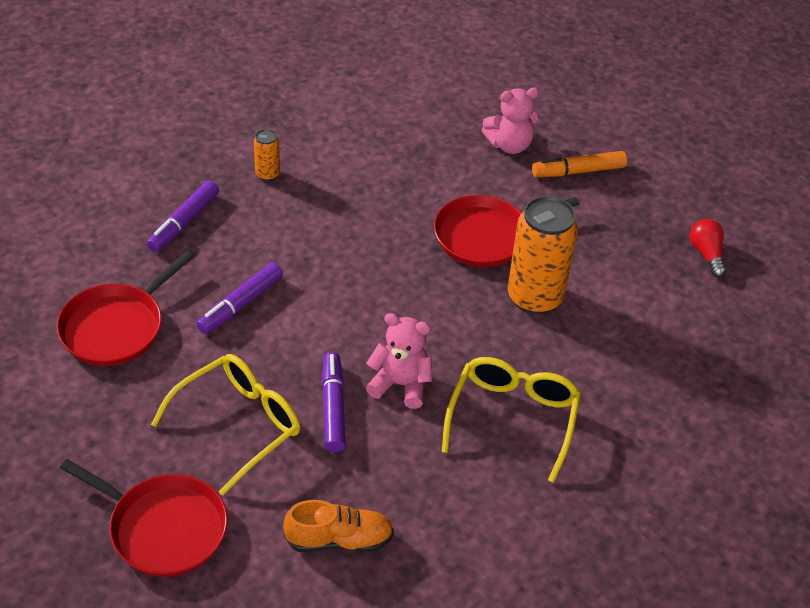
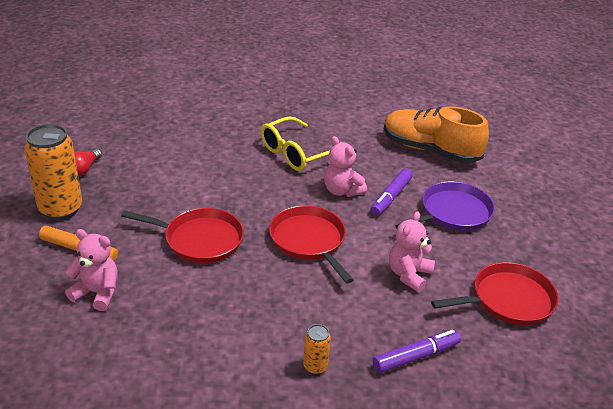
camera: 145 degrees left, 10 degrees down
(163, 528) = (520, 189): red pan -> red pan (309, 241)
(239, 424) = (452, 213): yellow glasses -> purple pan
(241, 304) = (409, 275): purple marker -> pink teddy bear
(339, 540) = (430, 150): orange shoe -> orange shoe, size x1.75
(534, 297) = (215, 194): orange can -> orange can (61, 209)

